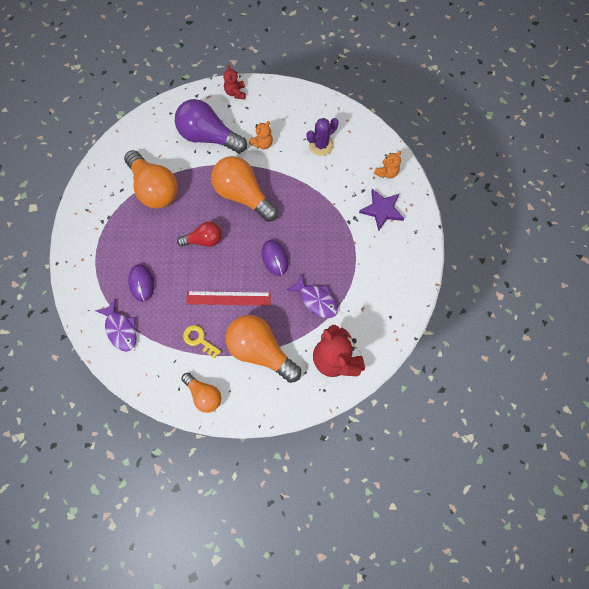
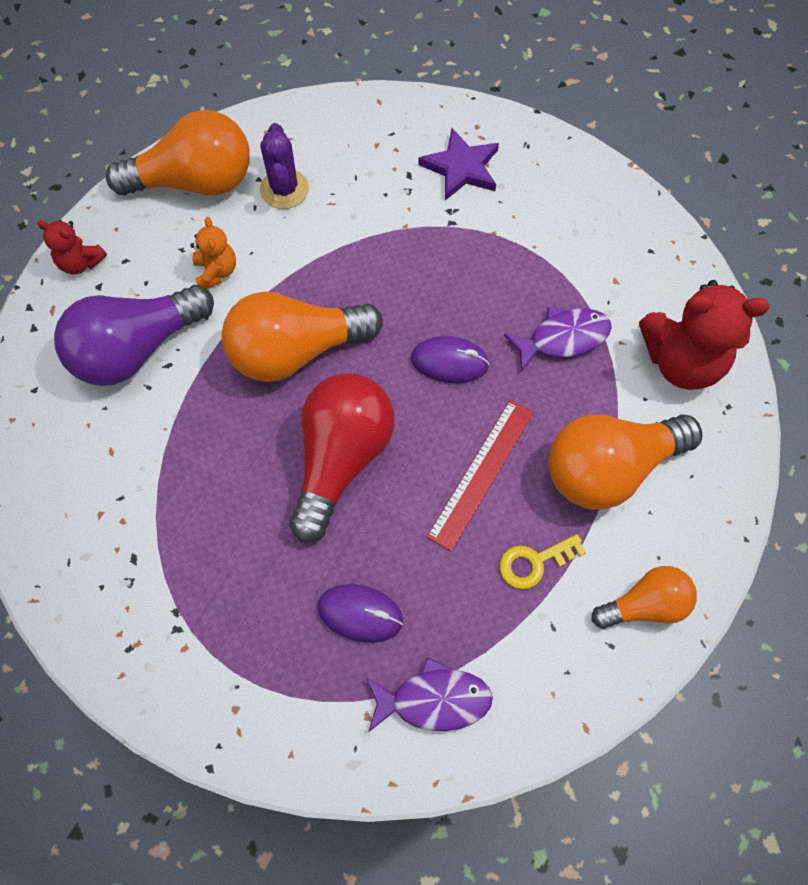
camera: 60 degrees left, 5 degrees down
(154, 188) = (175, 494): orange light bulb -> orange light bulb (195, 182)
(204, 240) = (341, 459): red light bulb -> red light bulb, size x1.73
(386, 172) = (399, 128): orange teddy bear -> none

